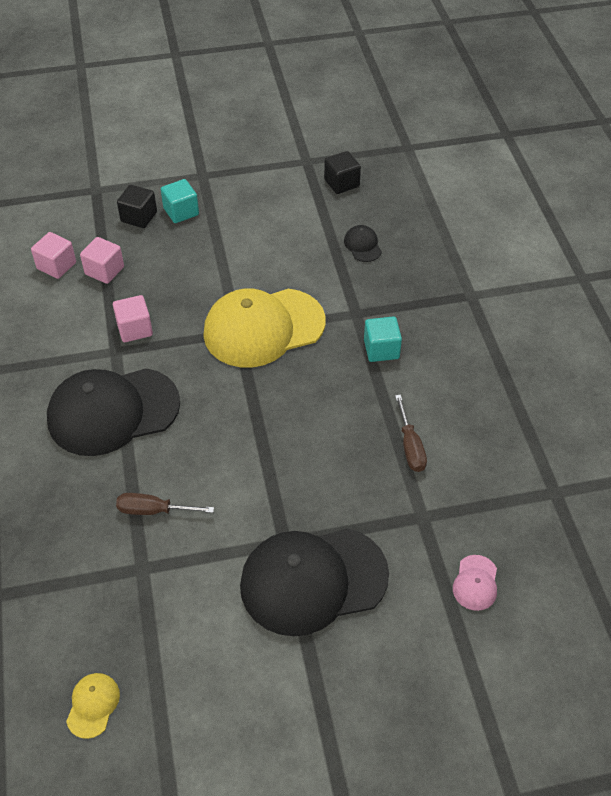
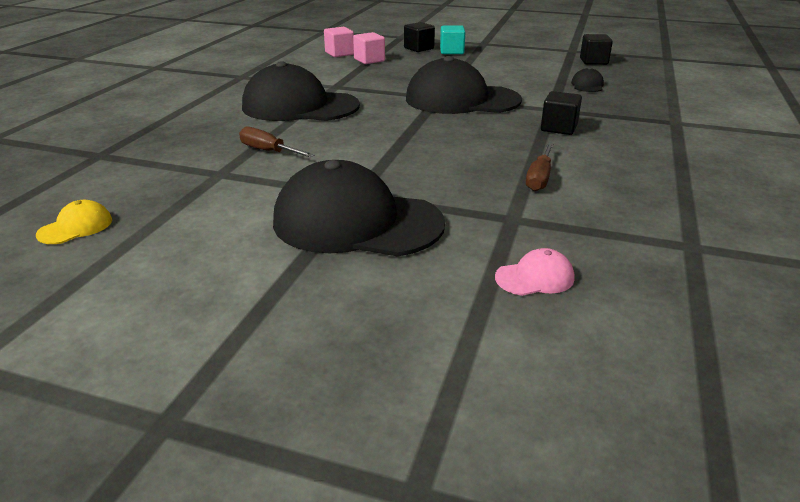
camera: 30 degrees right, 20 degrees down
(134, 329) = (361, 82): pink cube -> none
(263, 328) = (461, 100): yellow cap -> black cap
(381, 349) = (559, 128): turquoise cube -> black cube
(475, 583) = (535, 277): pink cap -> pink cap turned 150 degrees counterclockwise

